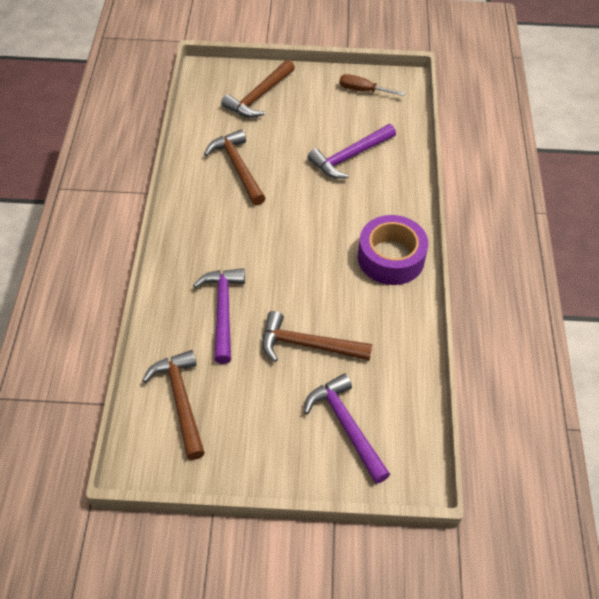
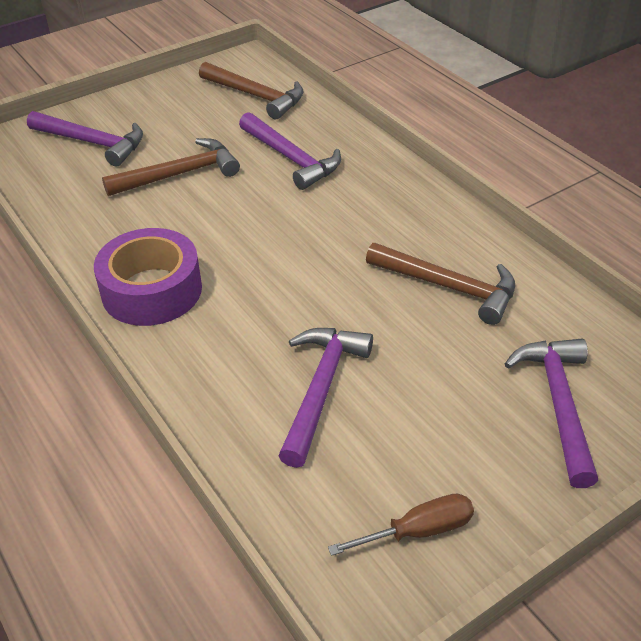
camera: 145 degrees right, 10 degrees down
(259, 96) = (558, 405): brown hammer -> purple hammer

